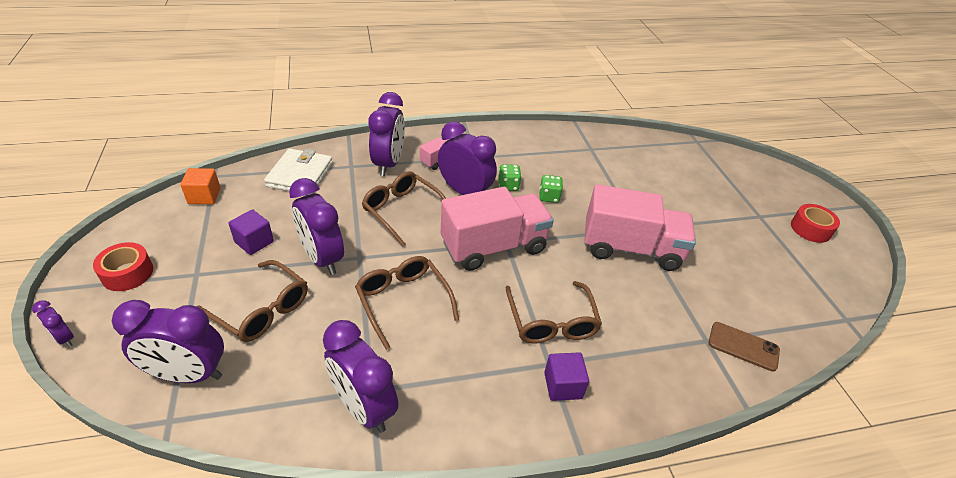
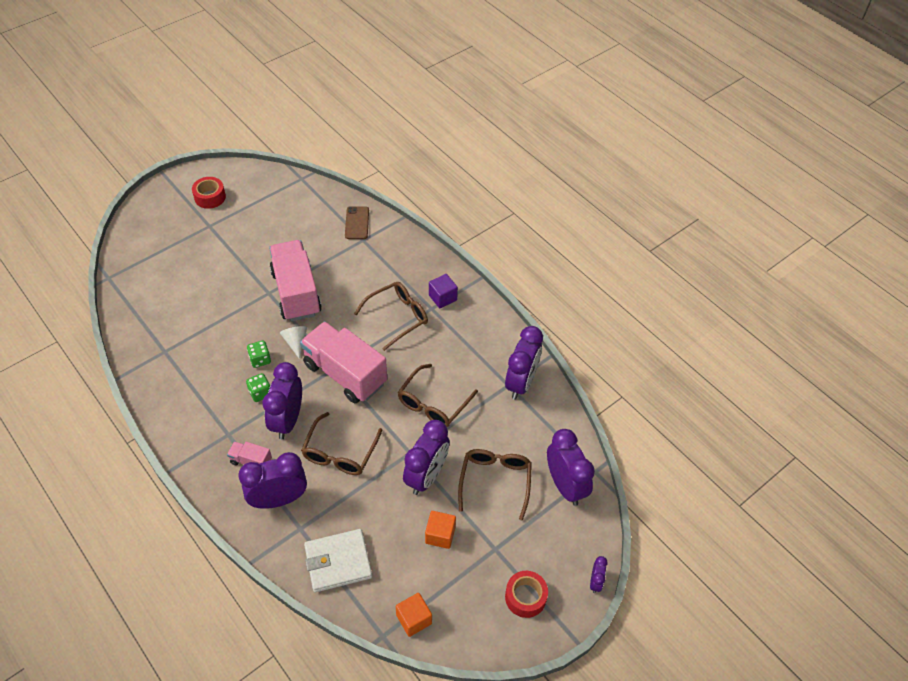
camera: 115 degrees left, 10 degrees up
(254, 242) = (440, 535): purple cube -> orange cube
(558, 226) = (296, 342): none -> white cone

